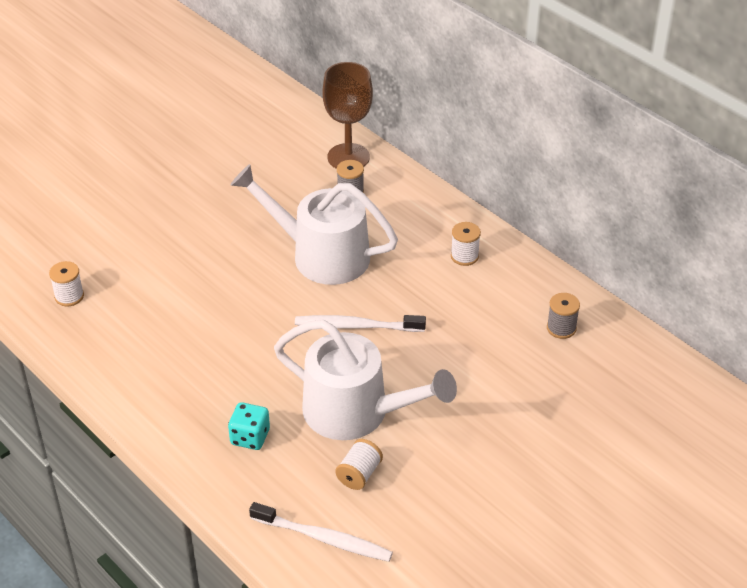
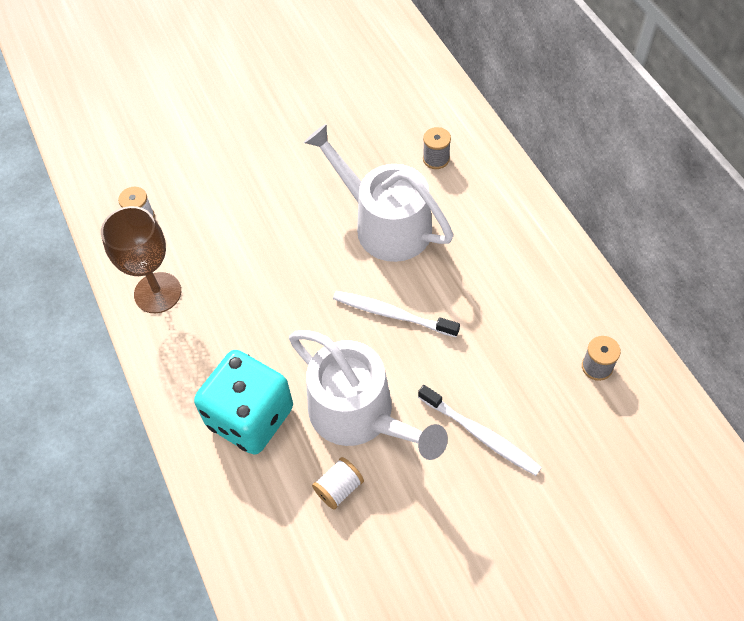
camera: 20 degrees right, 15 degrees up
(250, 437) = (250, 417): turquoise dice -> turquoise dice, size x2.09
(324, 538) = (281, 554): white toothbrush -> white toothbrush (480, 435)
(348, 157) = (447, 117): brown goblet -> brown goblet (157, 293)
(464, 256) = (525, 257): white spool -> none

